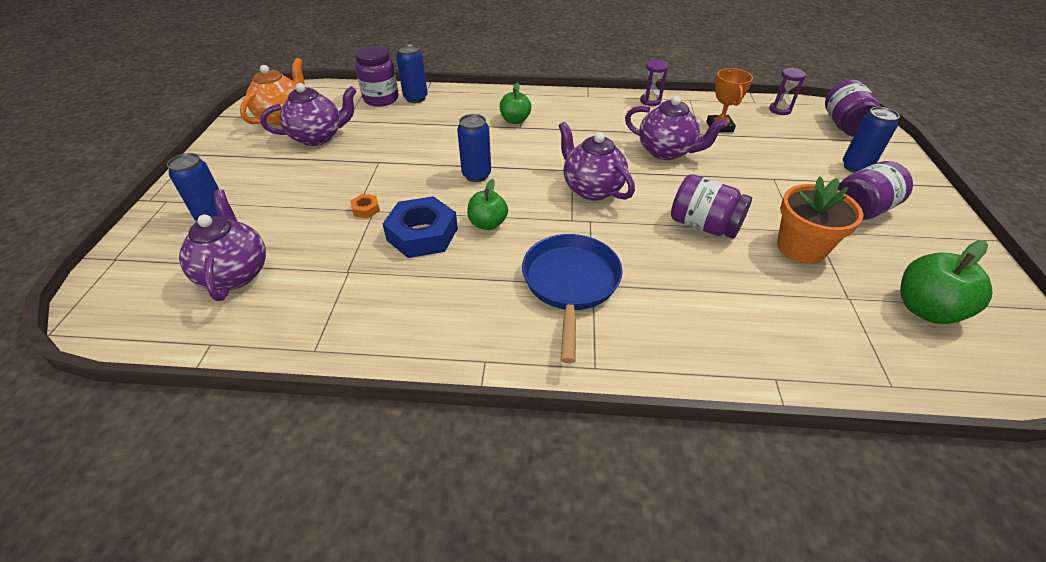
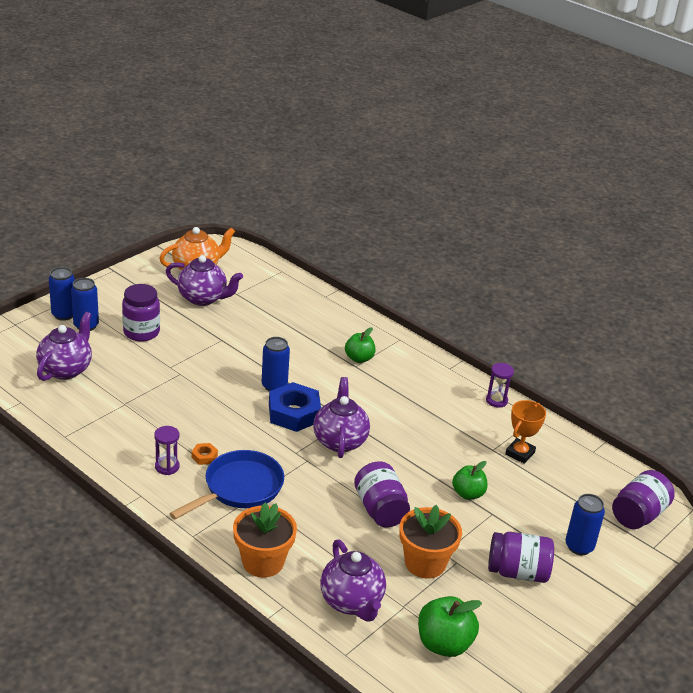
camera: 35 degrees right, 10 degrees down
(366, 209) = (176, 370): orange nut -> orange nut (204, 456)
(381, 99) = (281, 287): purple jar -> purple jar (141, 332)
(415, 98) = (308, 299): blue can -> blue can (64, 315)
(422, 234) = (191, 406): blue nut -> blue nut (294, 413)
(488, 224) = (238, 423): green apple -> green apple (468, 494)
(666, 152) = (440, 447): purple teapot -> purple teapot (352, 602)
(693, 345) = (263, 562): none -> orange flower pot
(780, 110) = (603, 470): purple hourglass -> purple hourglass (167, 467)

